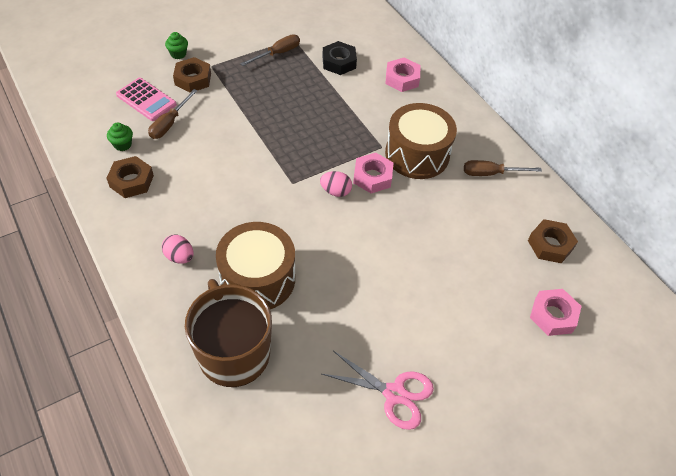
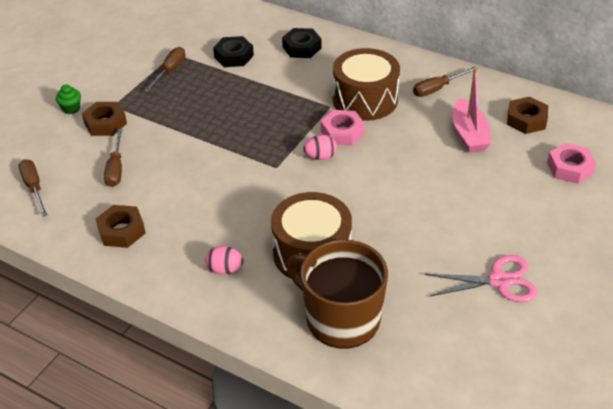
camera: 25 degrees left, 10 degrees down
(100, 111) = (34, 188): none -> brown screwdriver
(122, 145) = (84, 205): green cupcake -> none
(146, 100) = (73, 159): pink calculator -> none
(402, 79) = (302, 48): pink nut -> black nut
(483, 233) = (469, 134): none -> pink boat

